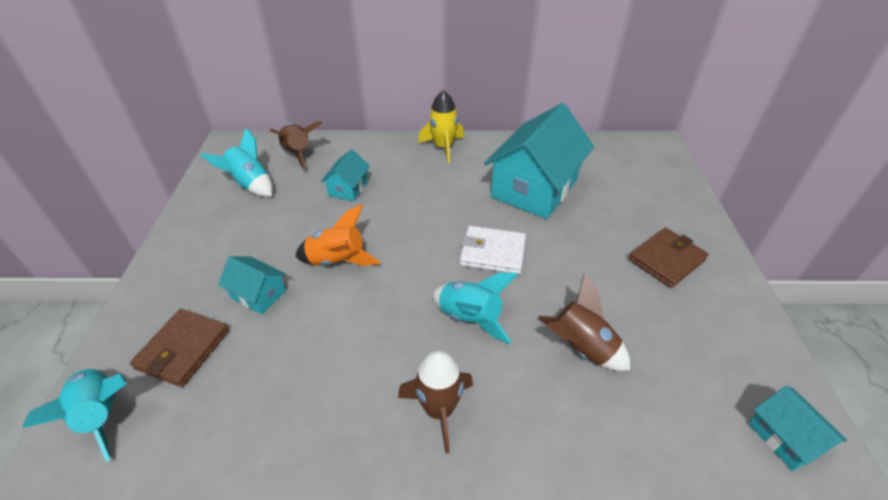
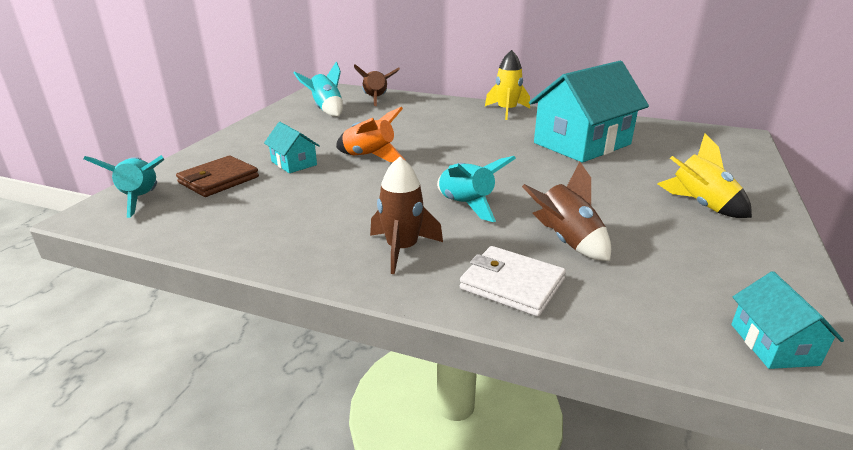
camera: 20 degrees right, 15 degrees down
(348, 188) = (405, 121): turquoise house -> none
(492, 252) = (514, 173): white wallet -> white wallet (512, 284)
(666, 260) = (700, 205): brown wallet -> yellow rocket

